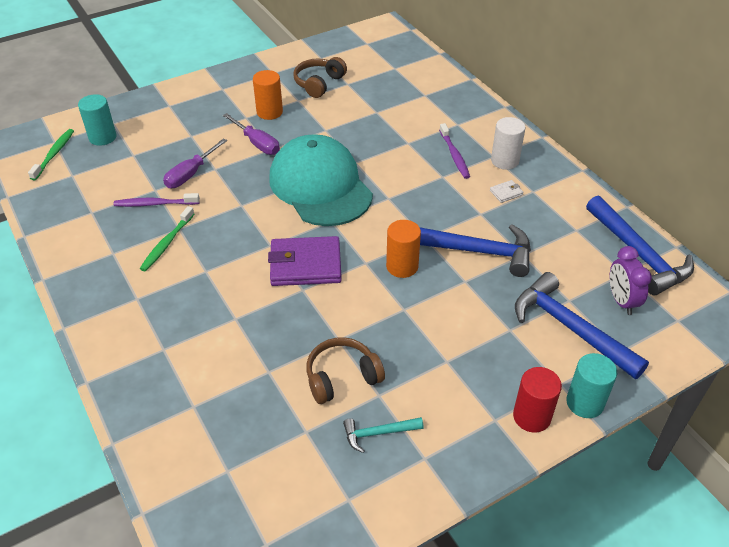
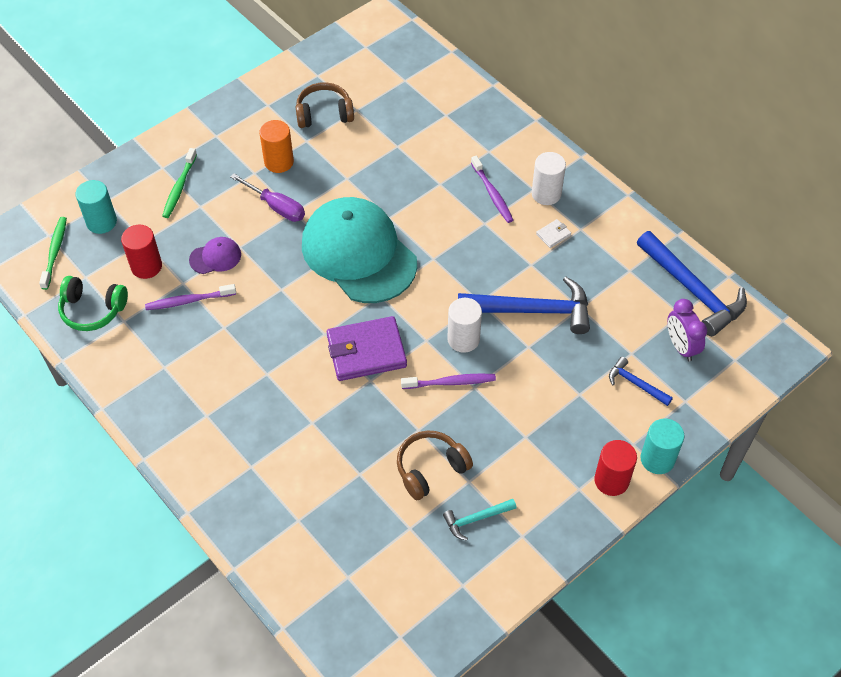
camera: 10 degrees left, 10 degrees up
(68, 200) = (93, 310): none -> green headphones
(128, 173) = (146, 266): none -> red cylinder
(167, 243) = (217, 347): green toothbrush -> green toothbrush (179, 187)
(191, 174) = (215, 257): purple screwdriver -> purple cap
(319, 83) = (324, 114): brown headphones -> brown headphones turned 60 degrees clockwise
(381, 302) = (450, 382): none -> purple toothbrush
(402, 266) = (463, 339): orange cylinder -> white cylinder
(570, 328) = (635, 384): blue hammer -> blue hammer, size x0.49

